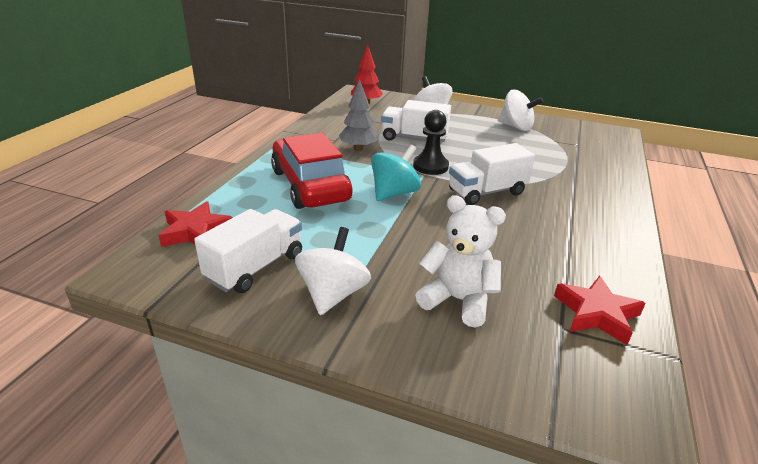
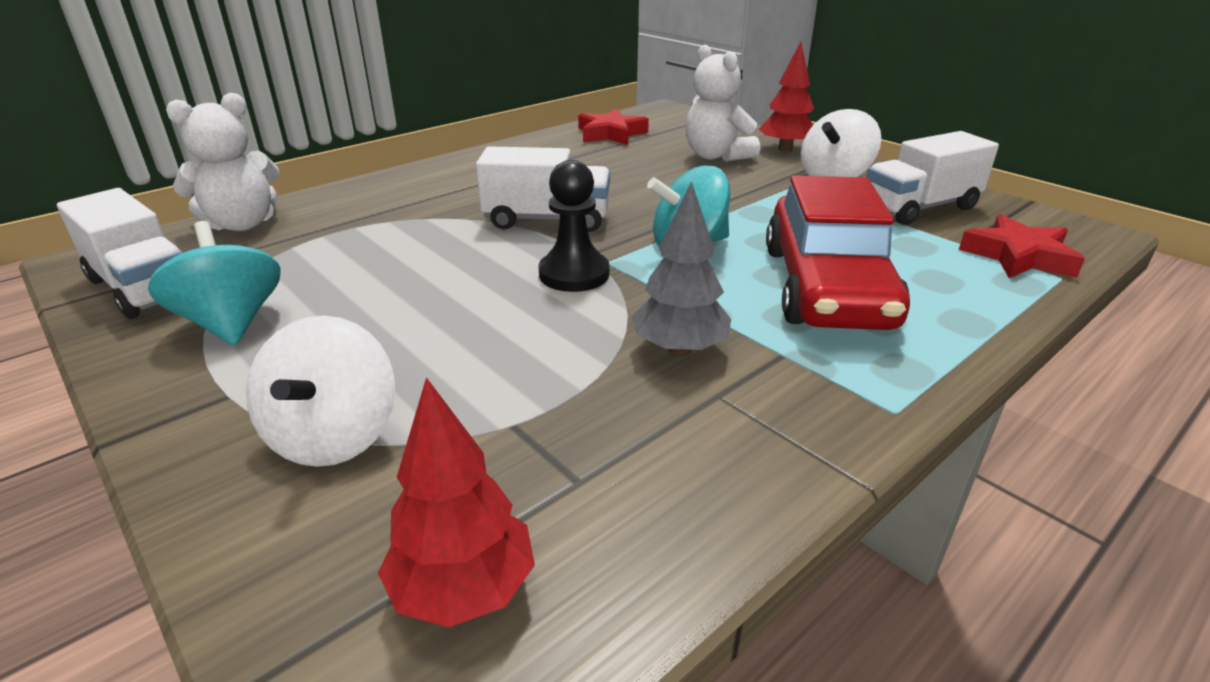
camera: 150 degrees left, 0 degrees up
(403, 341) = (785, 149): none -> red tree
(414, 138) = (516, 349): white truck -> white truck (143, 287)
(516, 127) = (232, 323): white spinning top -> turquoise spinning top
(612, 156) = (242, 224): none -> white teddy bear

